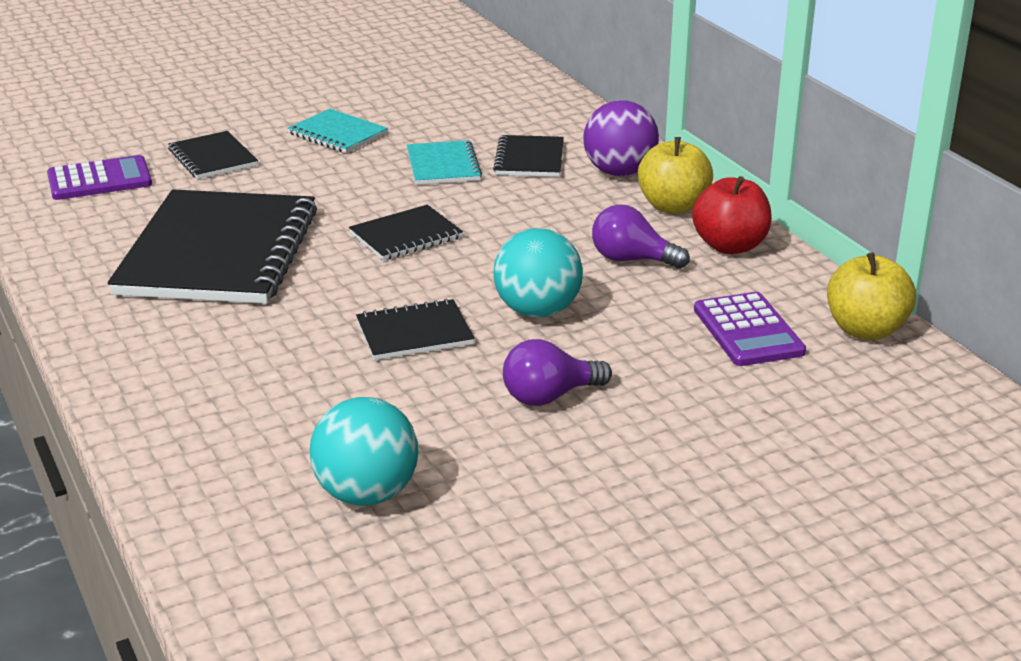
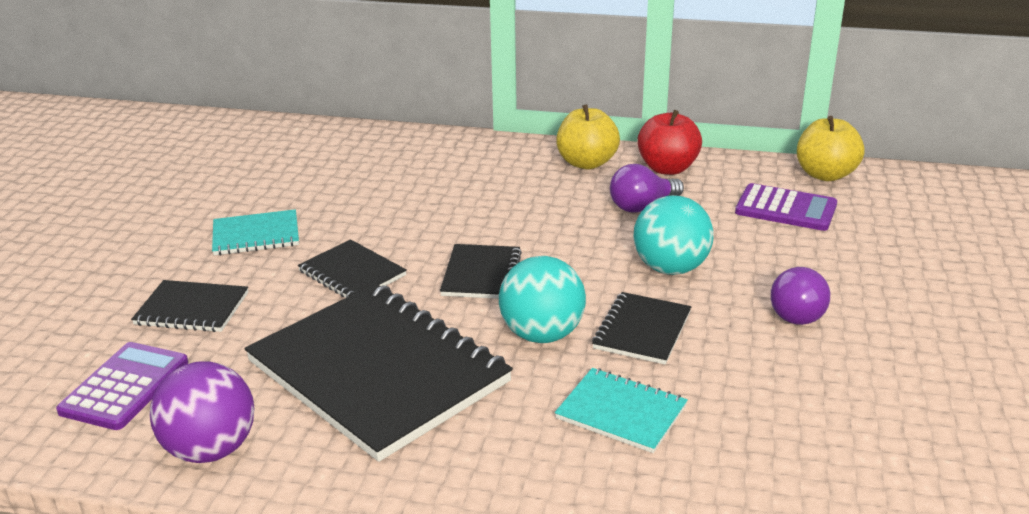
camera: 50 degrees left, 0 degrees up
(366, 494) = (866, 447): turquoise ball -> turquoise ball (542, 334)
(443, 165) = (390, 215): turquoise notebook -> turquoise notebook (621, 412)
(529, 159) = (436, 180): black notebook -> black notebook (352, 273)
(619, 172) = (509, 159): purple ball -> purple ball (211, 449)

